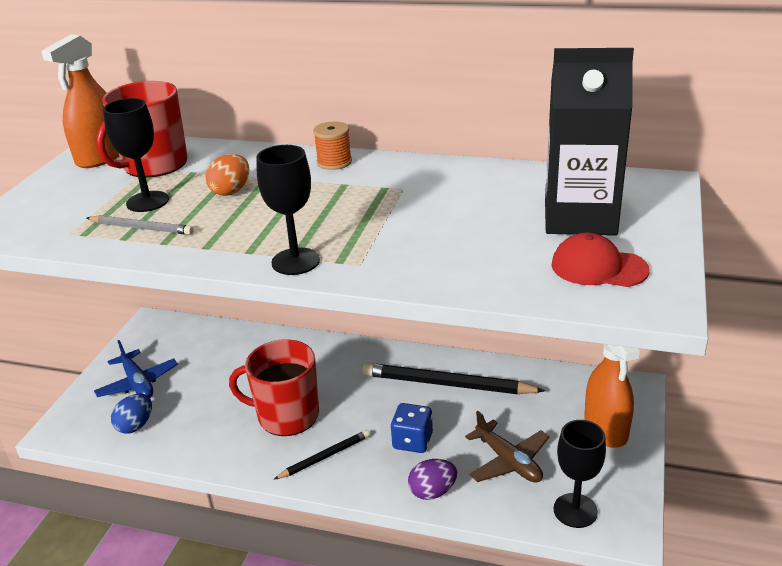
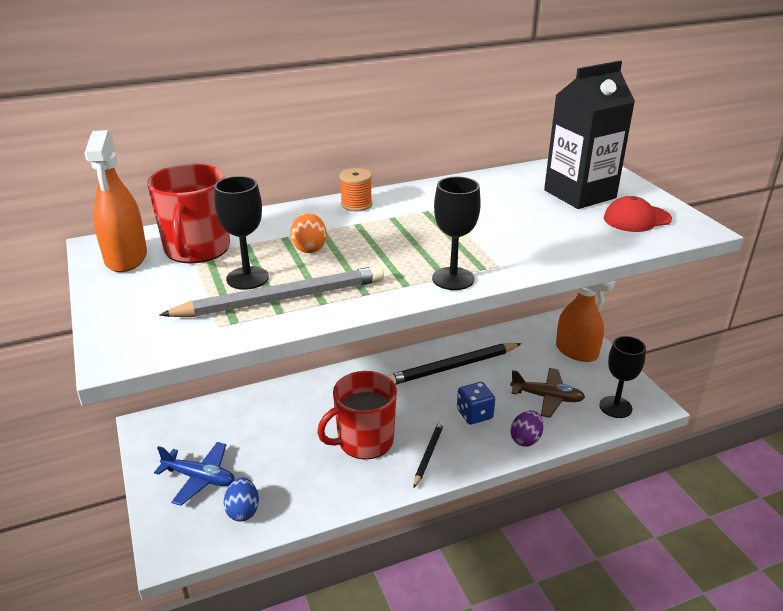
camera: 40 degrees left, 0 degrees up
(141, 228) = (282, 299): grey pencil -> grey pencil, size x1.86

